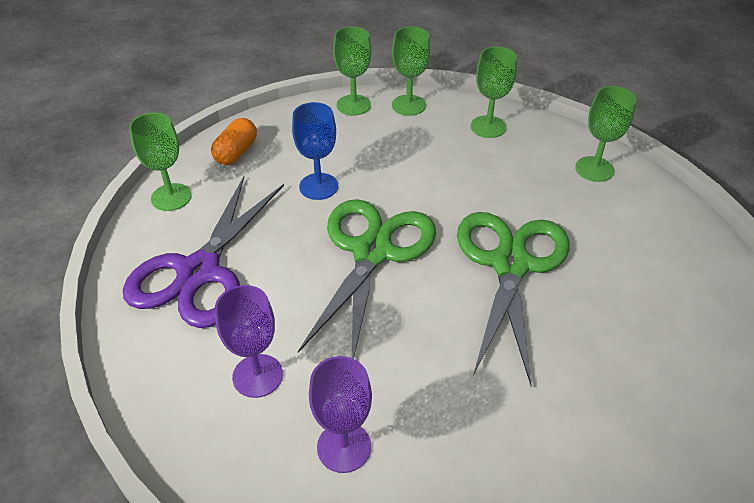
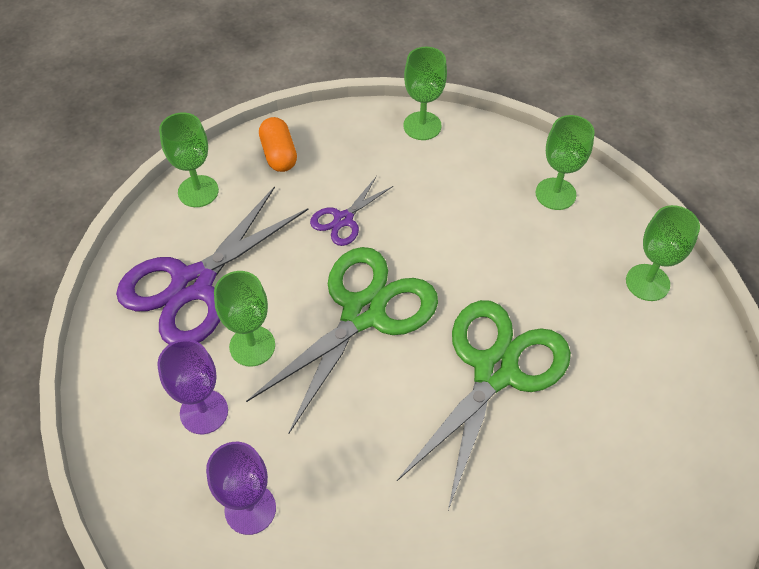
camera: 20 degrees right, 10 degrees up
(236, 152) = (279, 154): orange capsule -> orange capsule turned 60 degrees counterclockwise
(318, 186) = (343, 219): blue goblet -> purple scissors
(408, 105) = (481, 142): green goblet -> green goblet (252, 346)

